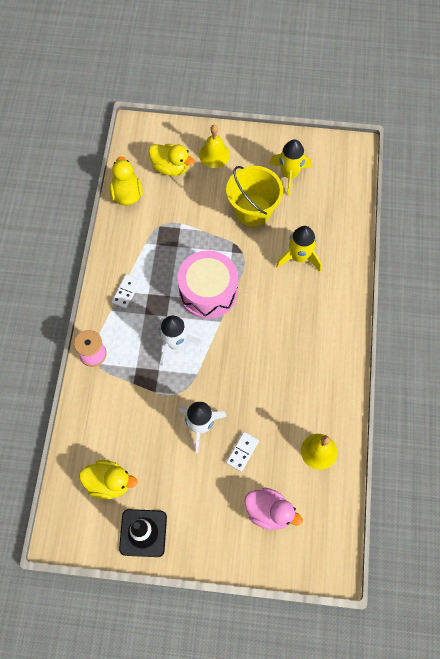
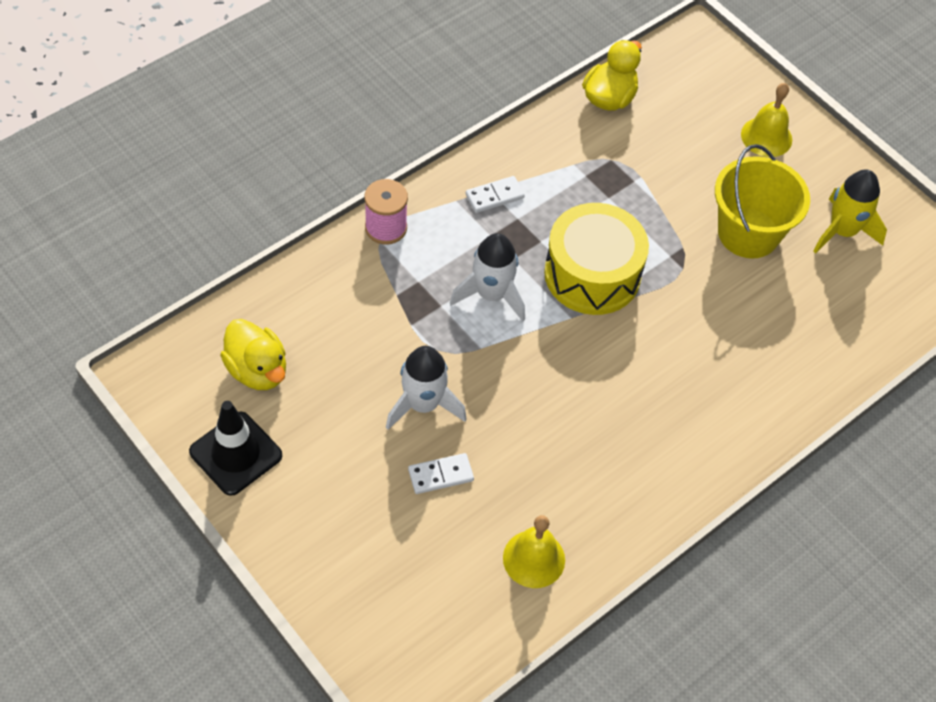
camera: 40 degrees right, 10 degrees down
(171, 168) = (695, 110): yellow duck -> none
(208, 291) = (592, 274): pink drum -> yellow drum
(269, 512) = (399, 566): pink duck -> none
(299, 257) = (751, 330): yellow rocket -> none

